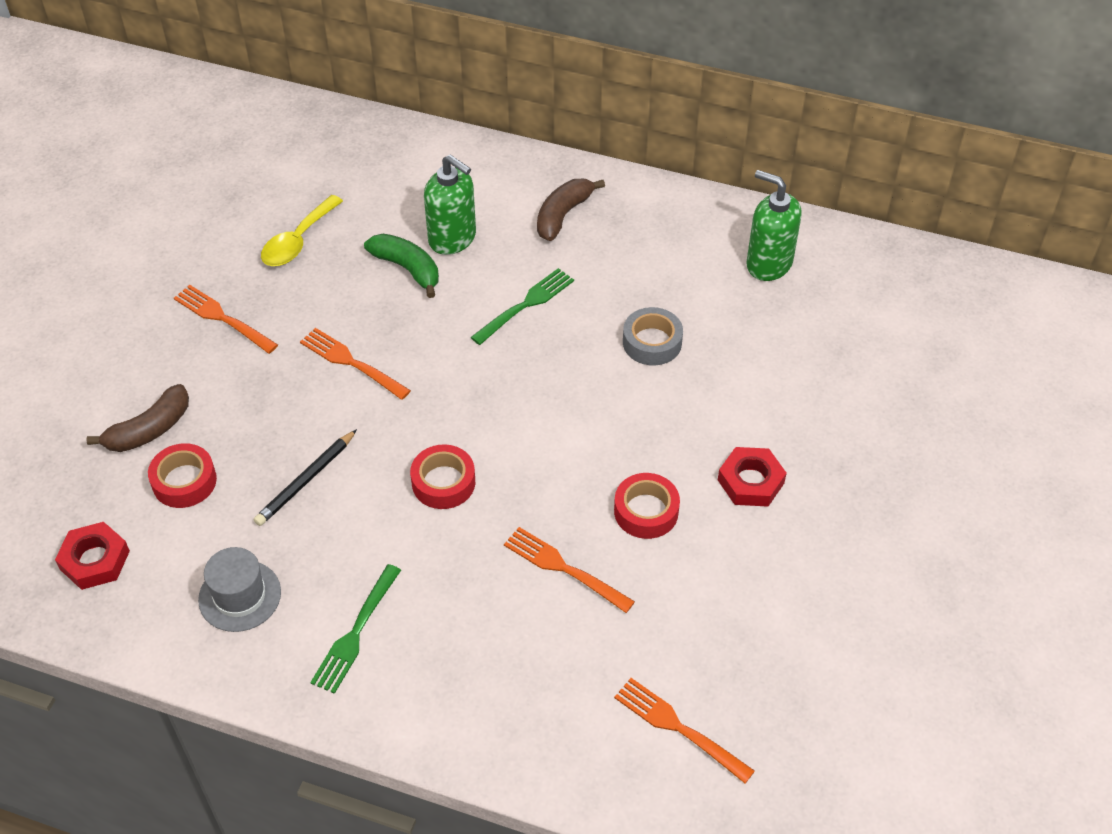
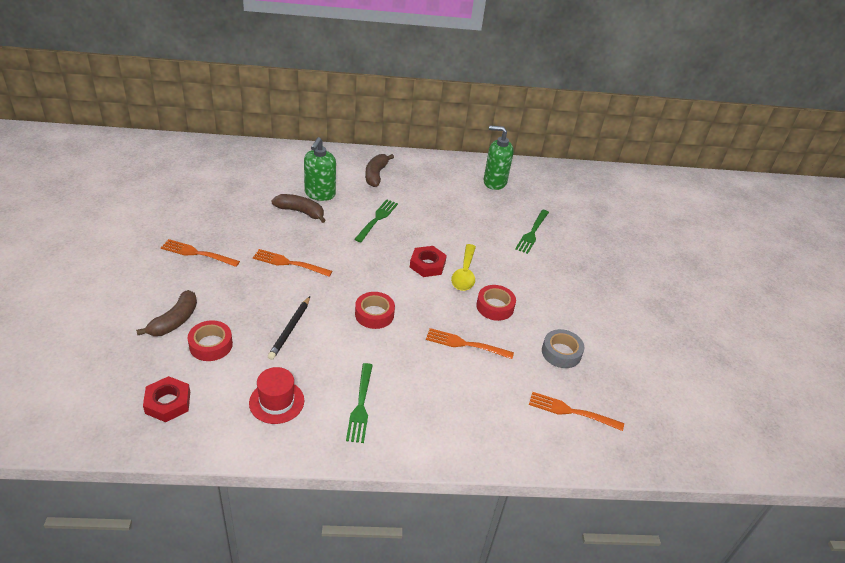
camera: 25 degrees left, 10 degrees down
(240, 596) = (276, 401): grey hat -> red hat
(298, 241) = (227, 207): yellow spoon -> yellow spoon (464, 274)
(407, 269) = (300, 212): green banana -> brown banana
(452, 238) = (319, 194): green soap dispenser -> green soap dispenser turned 90 degrees clockwise
(652, 342) = (454, 226): grey tape -> grey tape (561, 353)
(751, 481) = (541, 282): red nut -> red nut (427, 265)
(785, 381) = (532, 233): none -> green fork

